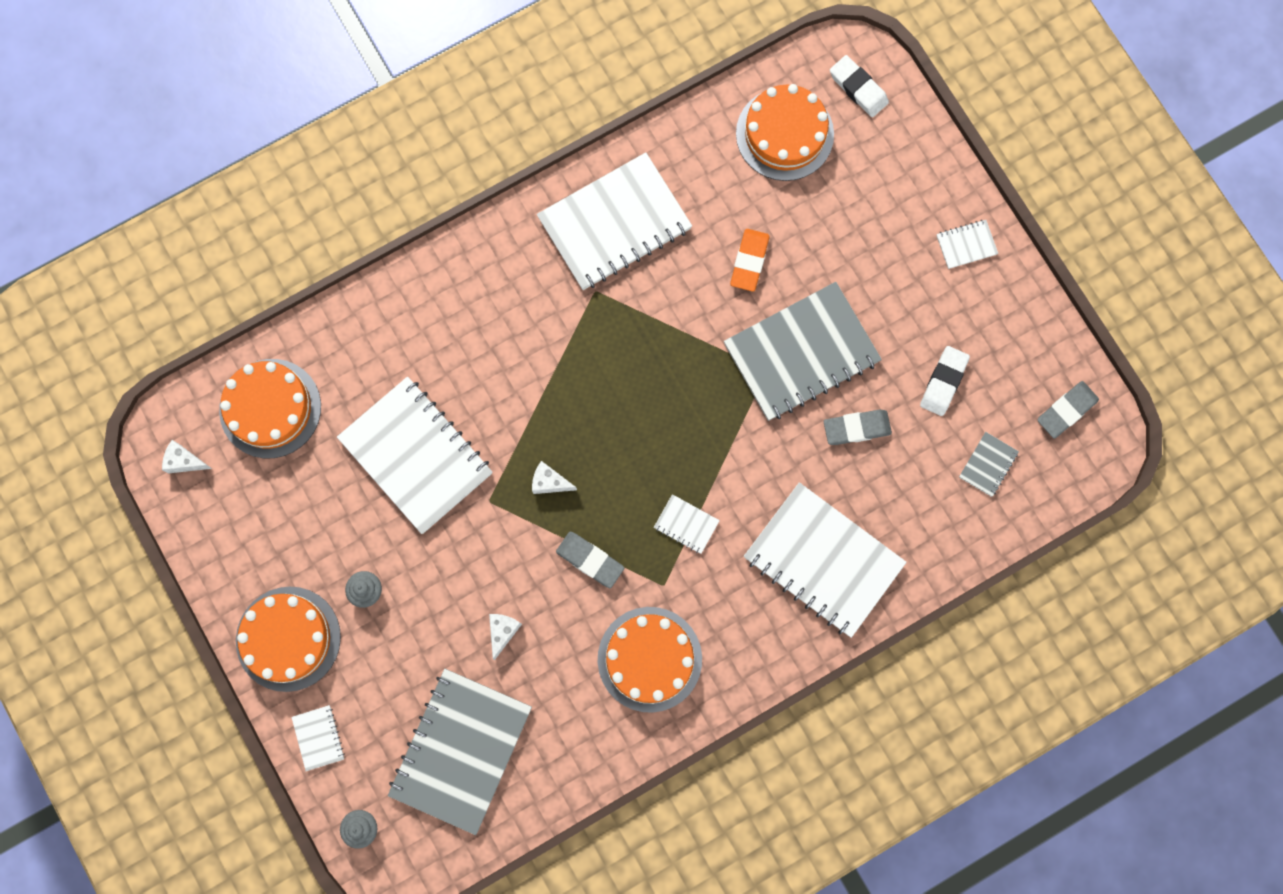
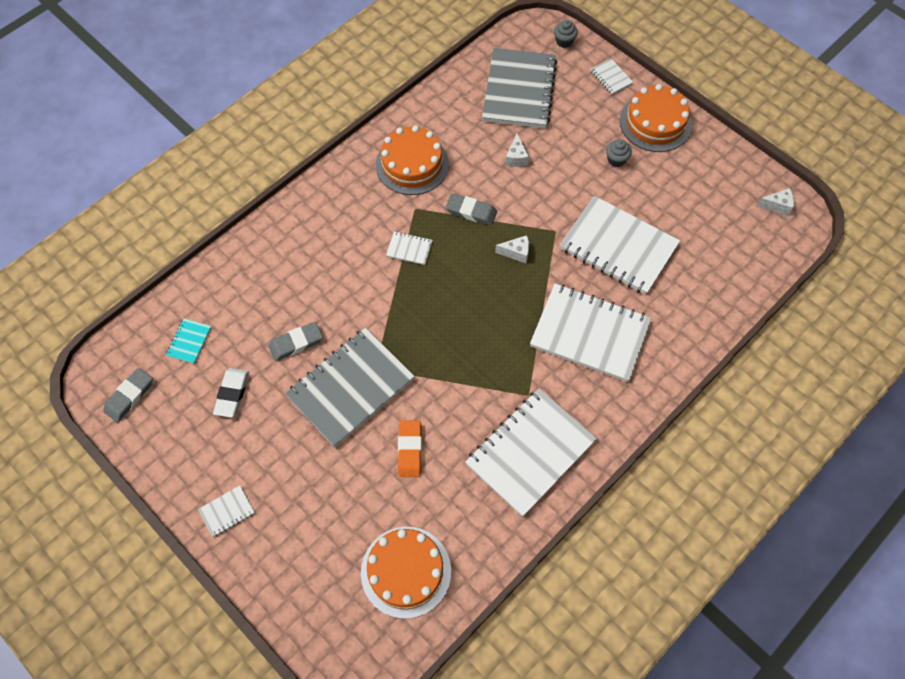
camera: 165 degrees right, 15 degrees down
(270, 408) = (736, 252): orange cake -> none
(823, 560) = (304, 249): white notebook -> white notebook (590, 334)
(858, 88) = (348, 635): white eraser -> none
(988, 465) = (189, 341): grey notebook -> turquoise notebook

